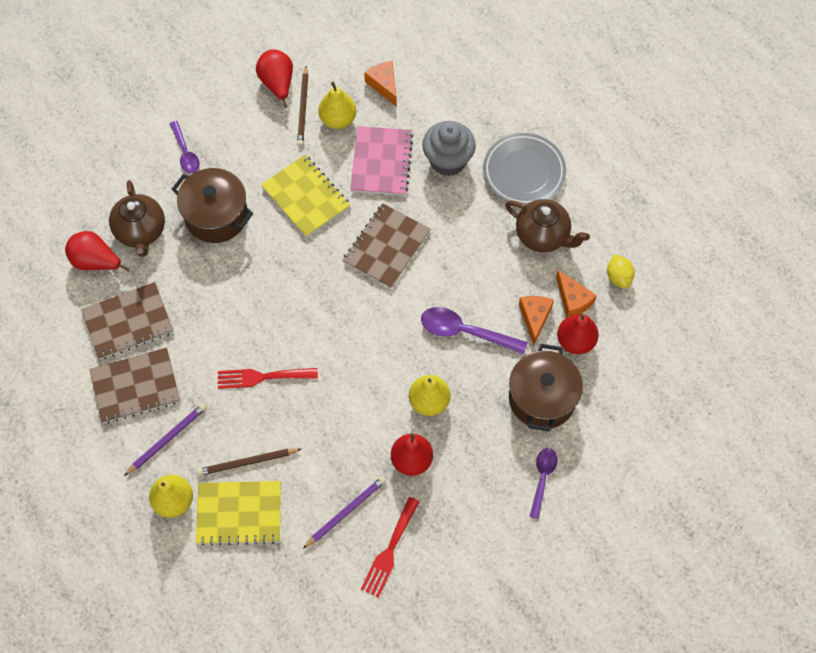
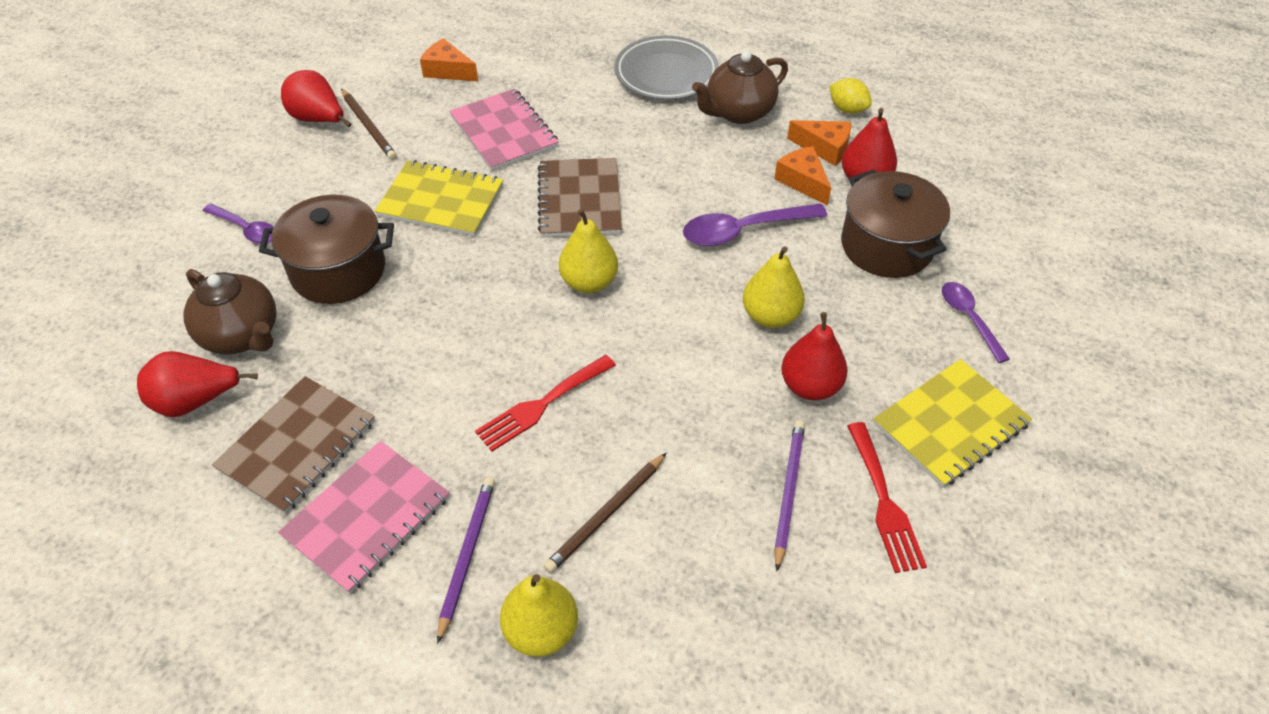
camera: 35 degrees left, 15 degrees down
(135, 387) = (367, 517): brown notebook -> pink notebook
(239, 513) = (650, 585): yellow notebook -> yellow notebook (950, 424)
(338, 119) = (420, 119): yellow pear -> yellow pear (589, 282)
(448, 160) = (577, 99): grey cupcake -> none
(543, 236) = (738, 112): brown teapot -> brown teapot turned 150 degrees clockwise

